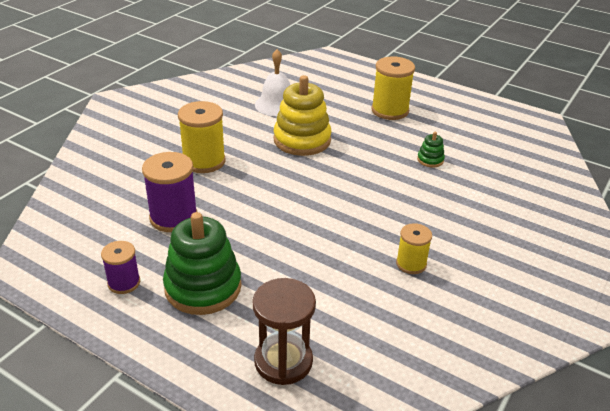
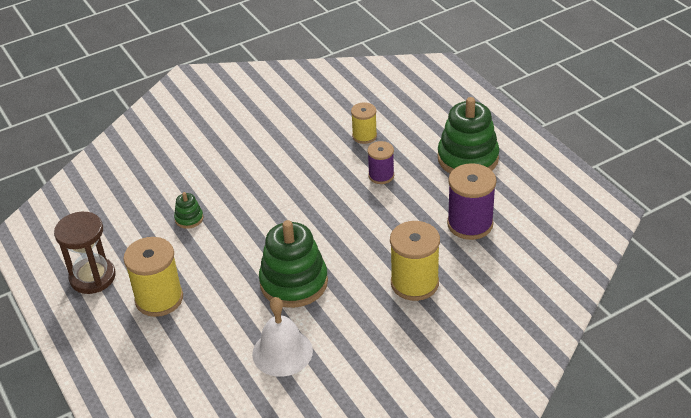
camera: 150 degrees left, 5 degrees up
(124, 283) = (527, 177): purple spool -> purple spool (381, 176)
(283, 361) = (435, 102): brown hourglass -> brown hourglass (92, 277)
(302, 140) = (294, 282): yellow stacking toy -> green stacking toy
(411, 264) = (302, 134): yellow spool -> yellow spool (364, 136)

